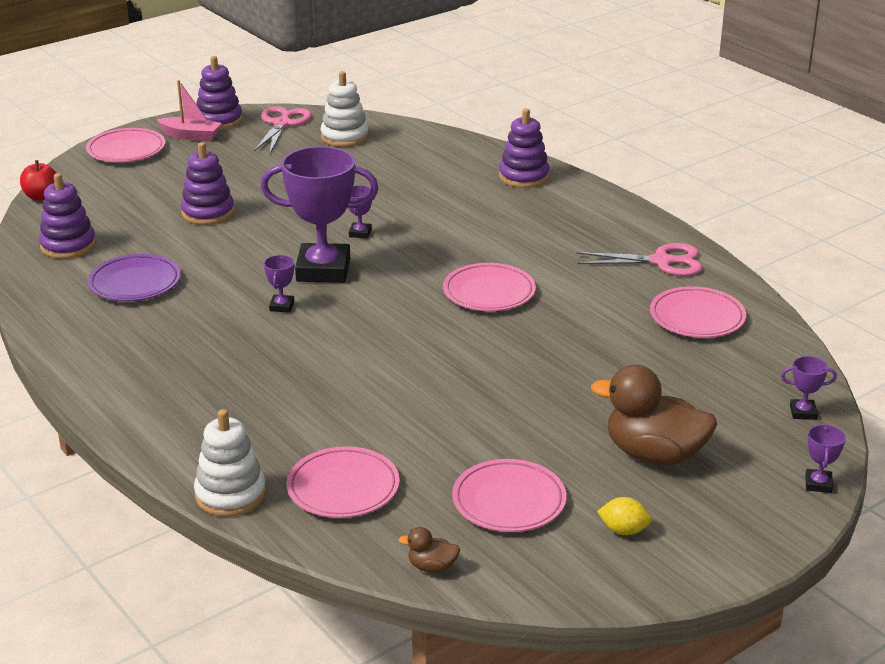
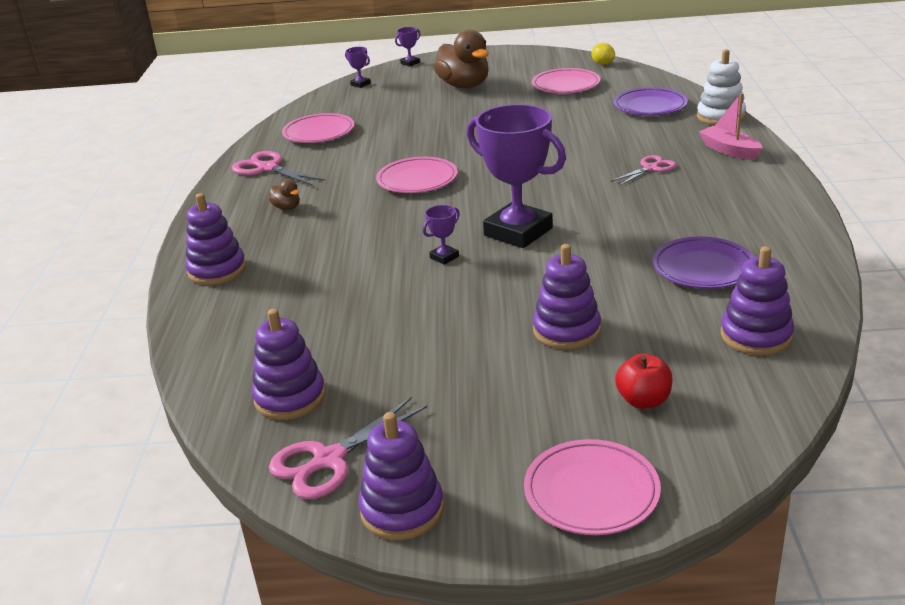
camera: 140 degrees left, 0 degrees up
(41, 197) = (764, 433): red apple -> red apple (643, 400)
(191, 136) = (474, 487): pink boat -> pink boat (729, 150)
(259, 377) = (650, 168): none -> pink scissors
(282, 306) = (585, 211): purple trophy -> none
(343, 488) = (650, 106): pink plate -> purple plate
(344, 137) = (290, 397): white stacking toy -> purple stacking toy
(432, 567) = (635, 74): brown duck -> brown duck (287, 207)
(623, 530) = (526, 67): yellow lemon -> yellow lemon (603, 64)

